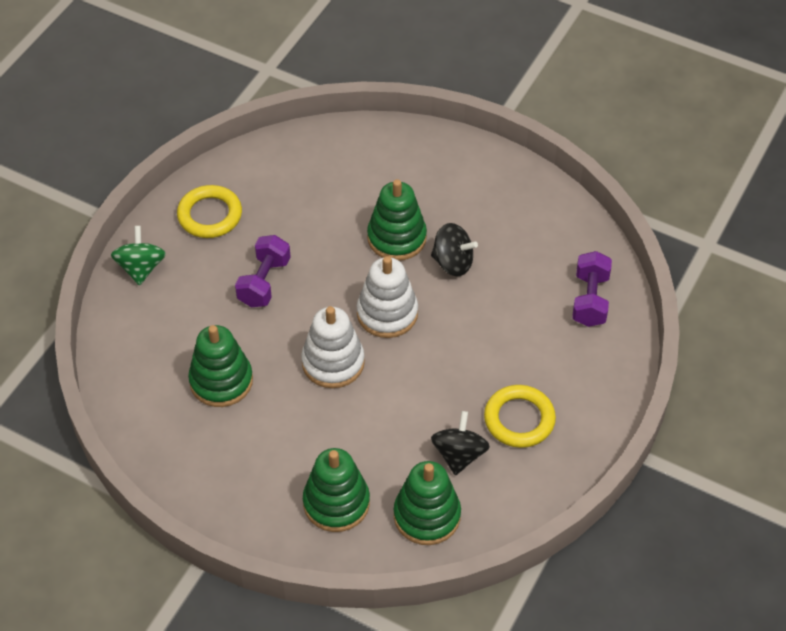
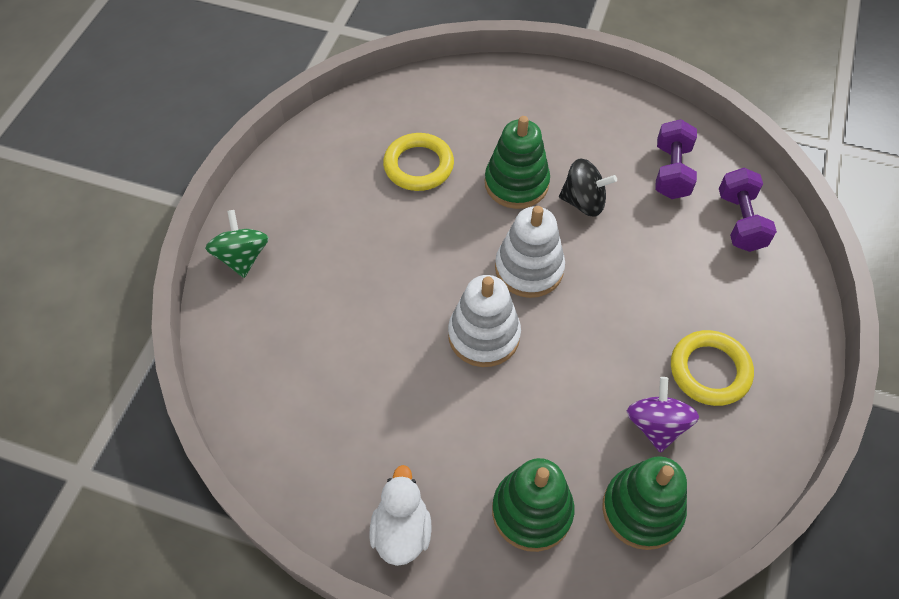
camera: 10 degrees left, 5 degrees up
(210, 215) = (308, 187): yellow ring -> yellow ring (418, 166)
(221, 381) = (361, 378): green stacking toy -> none
(228, 500) = (402, 531): none -> white duck
(264, 282) = (384, 253): purple dumbbell -> purple dumbbell (671, 172)
(459, 455) = (656, 425): black spinning top -> purple spinning top

